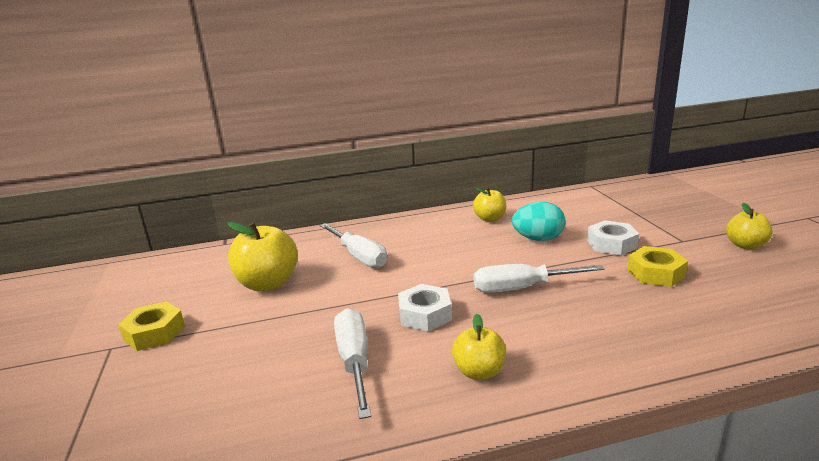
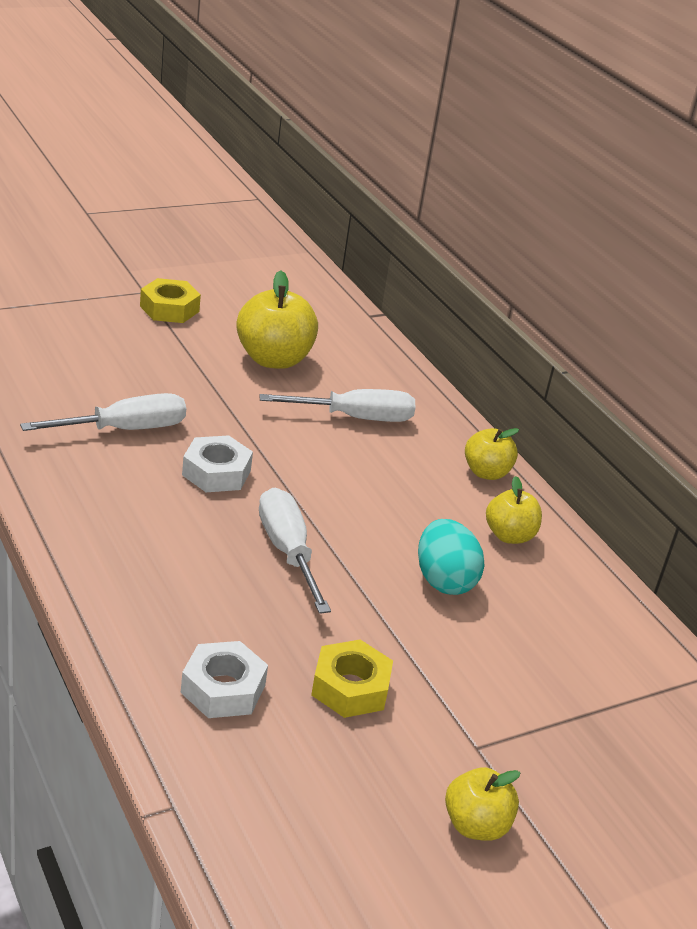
camera: 70 degrees right, 10 degrees up
(358, 256) = (354, 418): white screwdriver -> white screwdriver turned 135 degrees counterclockwise
(479, 372) = (108, 508): yellow apple -> yellow apple (486, 472)
(611, 244) = (442, 658): white nut -> white nut (223, 689)

